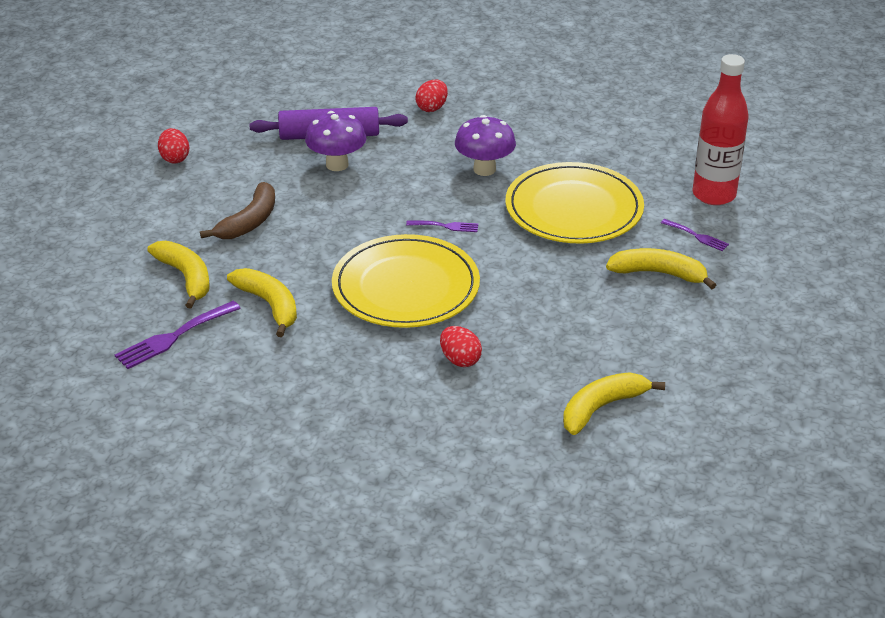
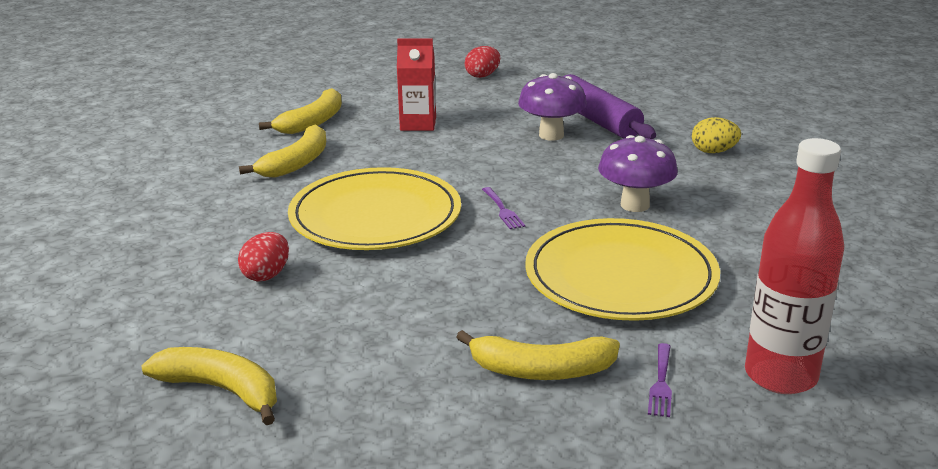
camera: 65 degrees right, 10 degrees down
(174, 337) = (224, 139): purple fork -> none
(249, 222) = (418, 124): brown banana -> red carton
(432, 108) = (713, 152): red egg -> yellow egg
(659, 273) = (541, 370): yellow banana -> yellow banana turned 105 degrees clockwise

